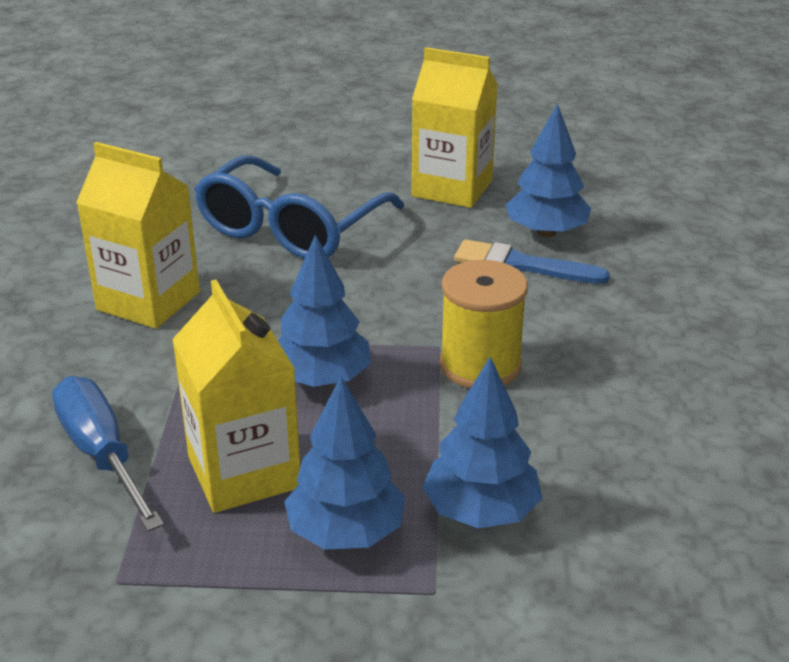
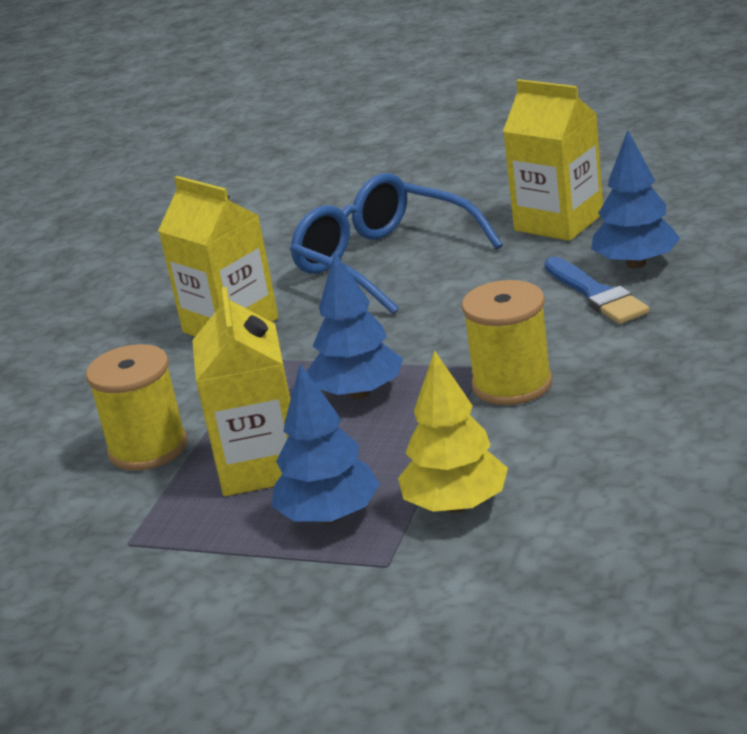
camera: 20 degrees right, 5 degrees down
(101, 454) = (148, 448): blue screwdriver -> yellow spool
(291, 228) = (384, 261): blue glasses -> blue glasses turned 90 degrees clockwise
(481, 512) = (456, 505): blue tree -> yellow tree
(522, 265) = (596, 294): blue brush -> blue brush turned 150 degrees counterclockwise

